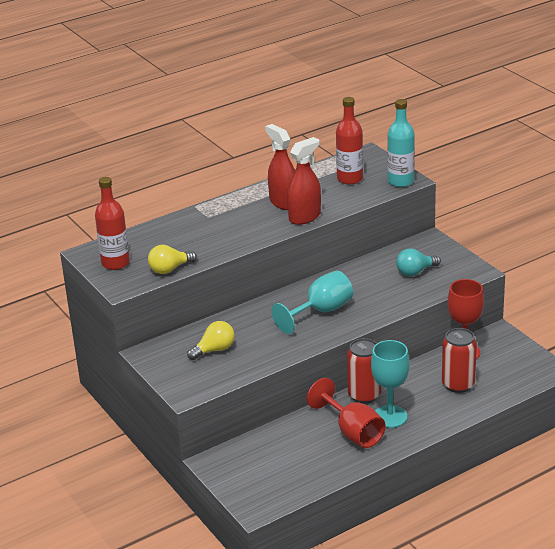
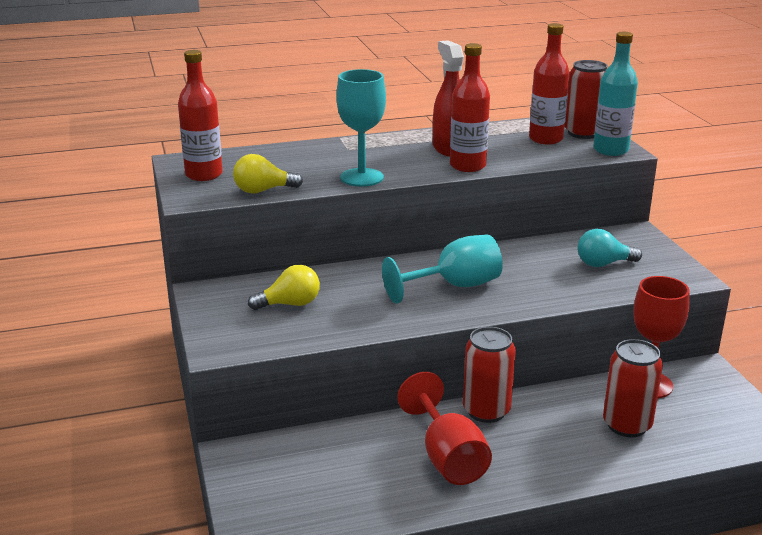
camera: 15 degrees right, 5 degrees down
(305, 217) = (467, 166): red spray bottle -> red bottle
(374, 167) = (583, 133): none -> red can
(390, 416) = (510, 448): turquoise goblet -> turquoise goblet (362, 177)

